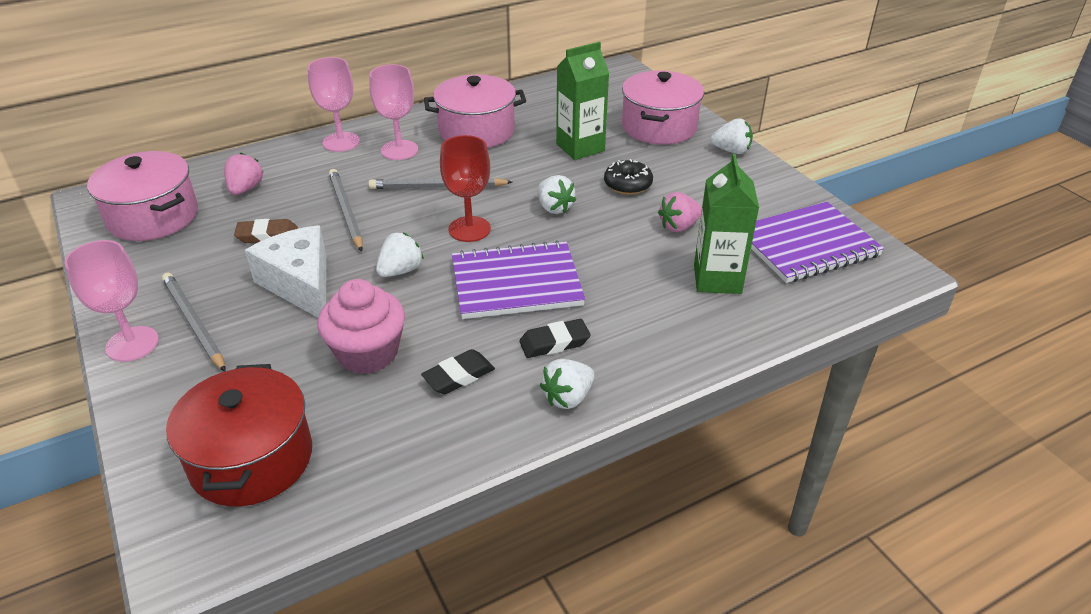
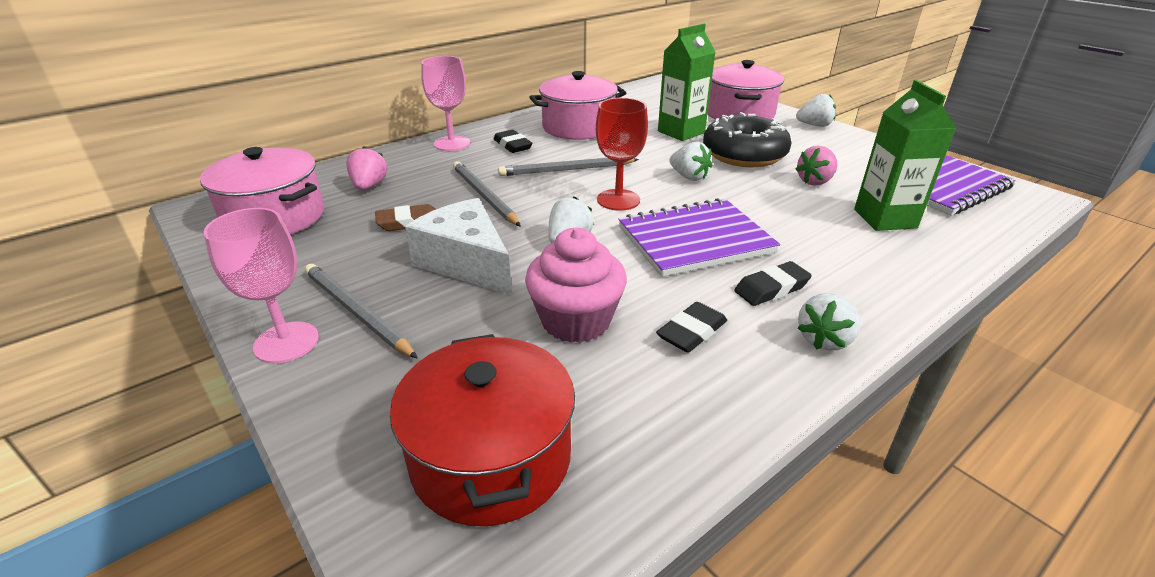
camera: 10 degrees left, 5 degrees down
(399, 150) = (512, 145): pink goblet -> black eraser
(627, 184) = (744, 155): black donut -> black donut, size x1.81

